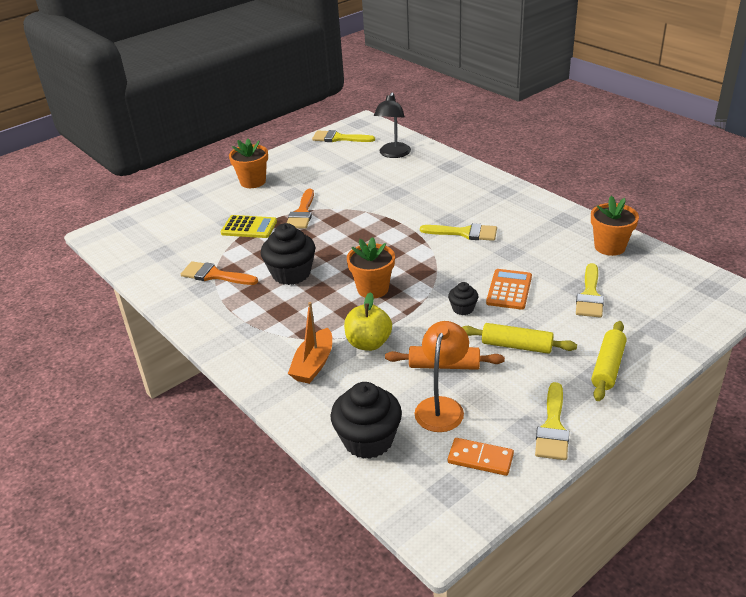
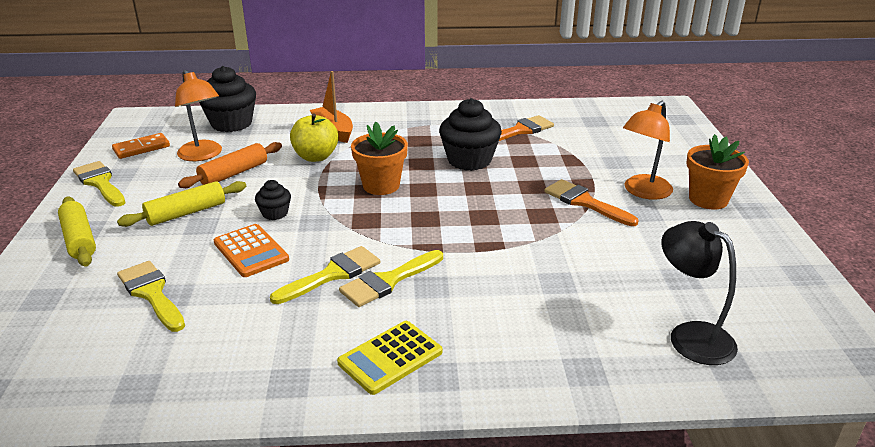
camera: 125 degrees right, 5 degrees down
(249, 227) = (590, 167): yellow calculator -> yellow calculator (390, 357)
(266, 201) = (643, 192): none -> orange lamp
(339, 138) = (809, 311): yellow brush -> yellow brush (332, 274)
(610, 247) = (177, 374): orange flower pot -> none

